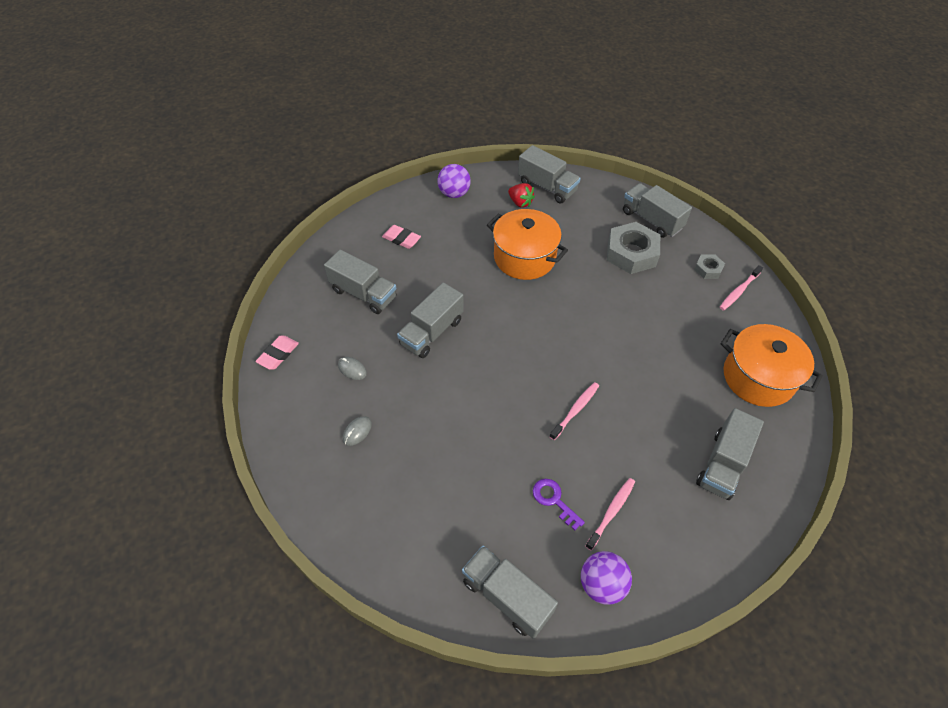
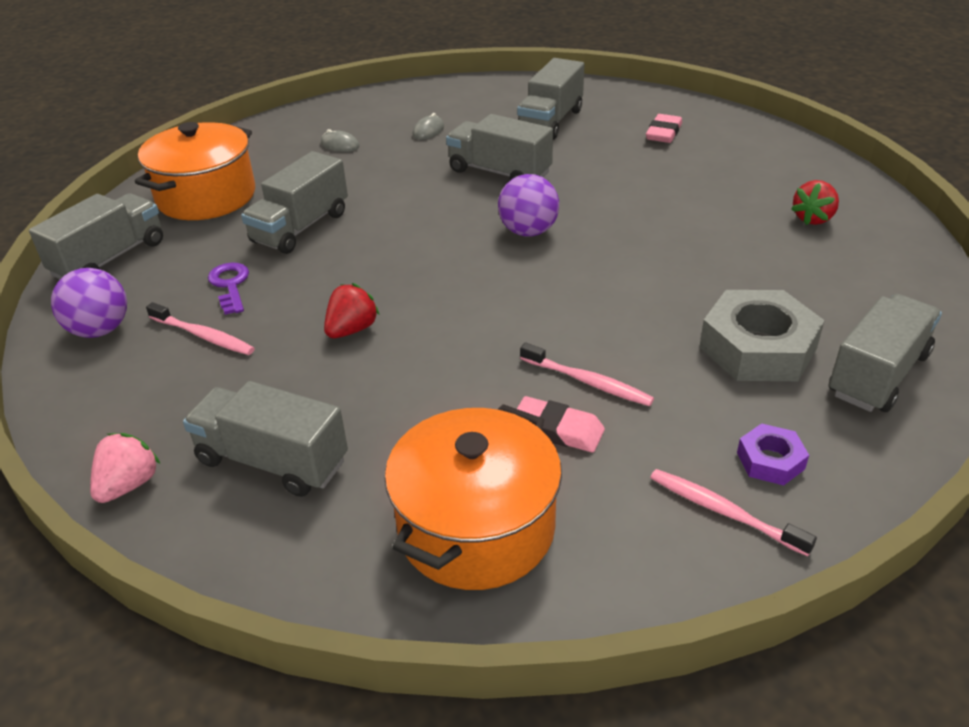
camera: 85 degrees right, 15 degrees down
(278, 354) = (442, 90): pink eraser -> pink eraser (558, 429)
(454, 193) = (789, 160): purple ball -> purple ball (528, 232)
(524, 257) = (680, 232): orange pot -> orange pot (206, 197)
(547, 187) = (878, 242): grey truck -> grey truck (300, 227)
(554, 500) = (230, 285): purple key -> purple key turned 60 degrees counterclockwise
(575, 410) = (378, 296): pink toothbrush -> pink toothbrush (587, 381)
(609, 425) = (352, 330): none -> red strawberry
(708, 269) = (770, 460): grey nut -> purple nut
(746, 537) = (129, 485): none -> pink strawberry

